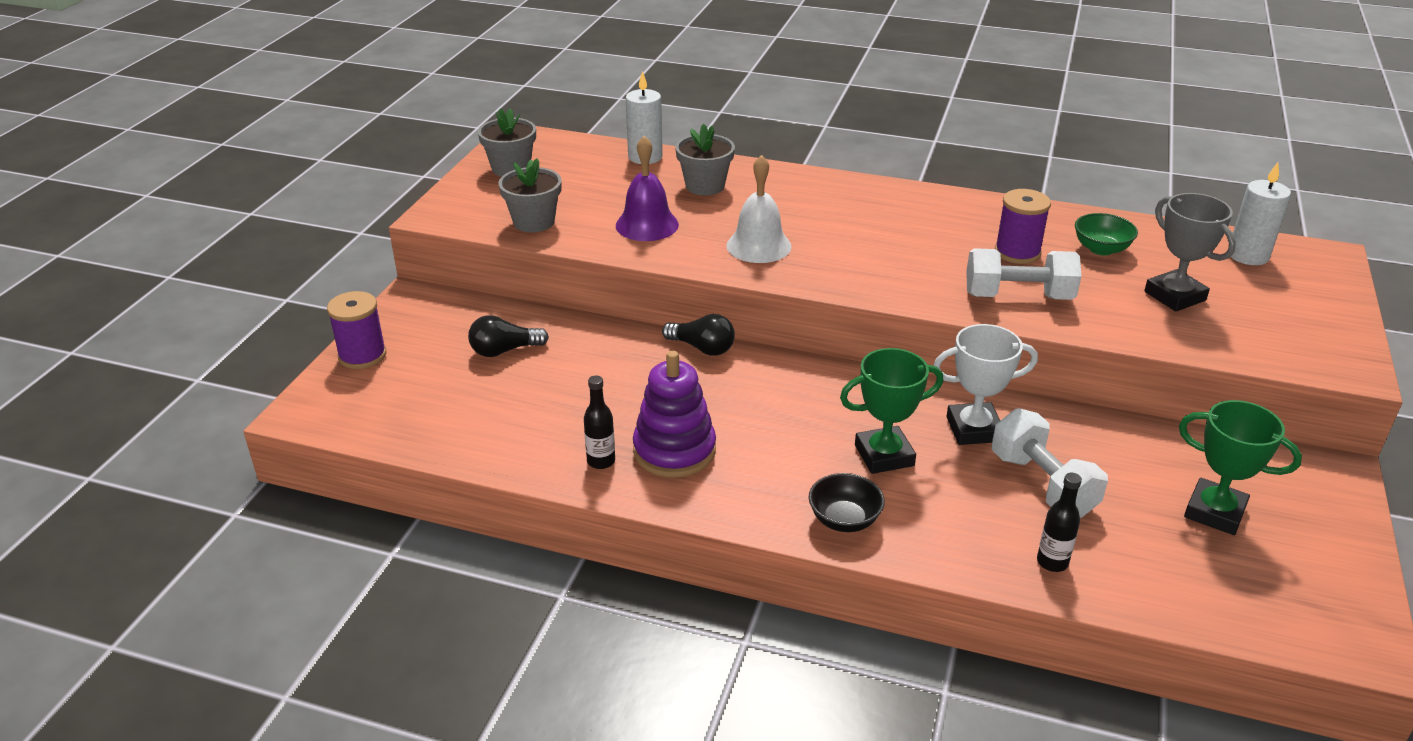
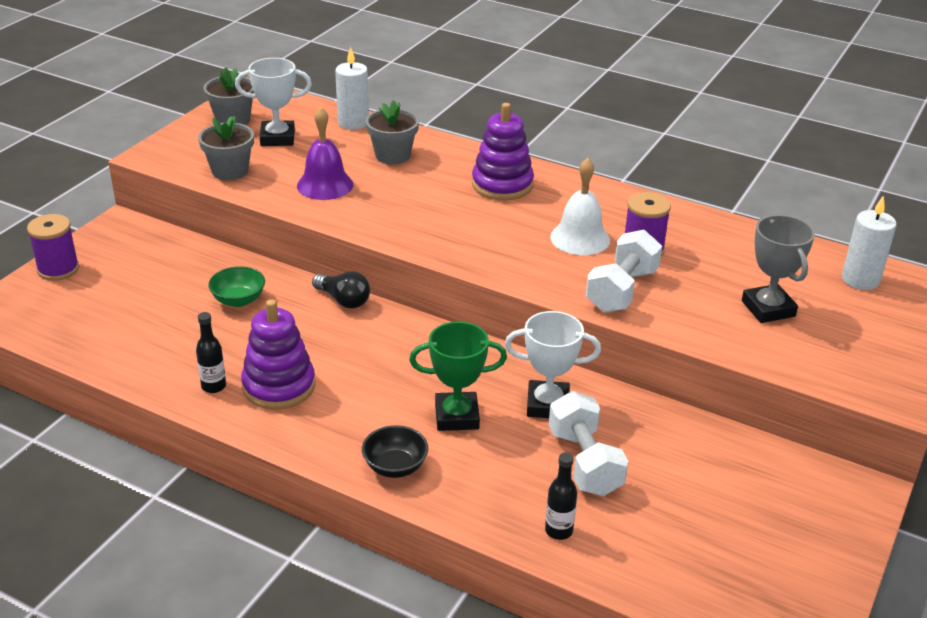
camera: 10 degrees right, 0 degrees up
(504, 350) = (175, 280): black light bulb -> none
(570, 182) = (277, 138): none -> white trophy
(758, 246) = (413, 215): white bell -> white bell (580, 238)
(837, 203) = (502, 185): none -> purple stacking toy
(1018, 296) = (621, 290): white dumbbell -> white dumbbell turned 75 degrees counterclockwise
(1101, 249) = (723, 256): green bowl -> green bowl (238, 300)
(1214, 512) = (729, 510): green trophy -> none

